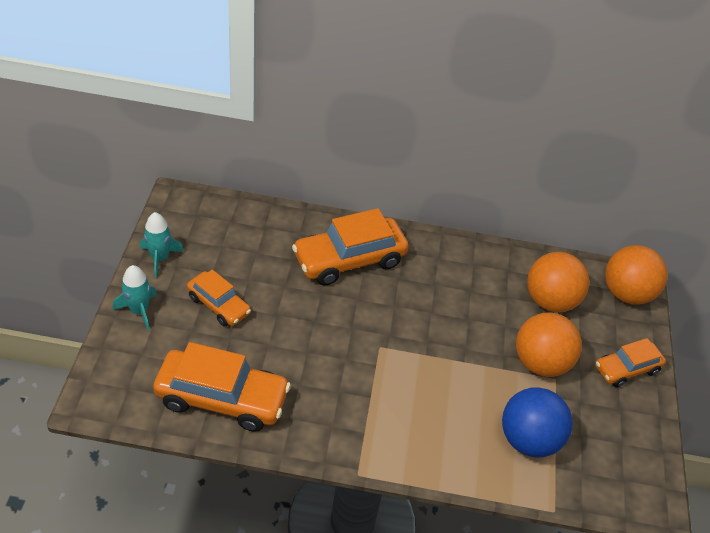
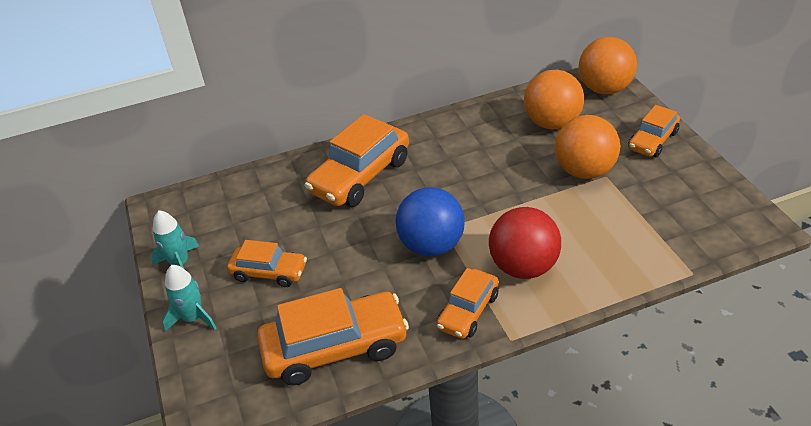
camera: 20 degrees left, 5 degrees down
(343, 430) = (468, 311): none -> orange car
(417, 419) = (523, 266): none -> red ball
(528, 439) = (625, 231): blue ball -> blue ball (431, 245)

